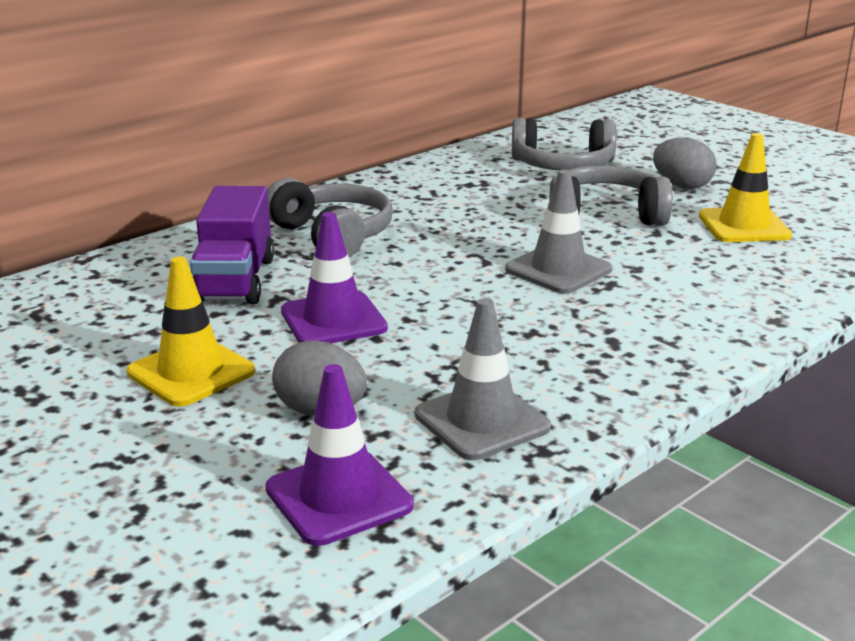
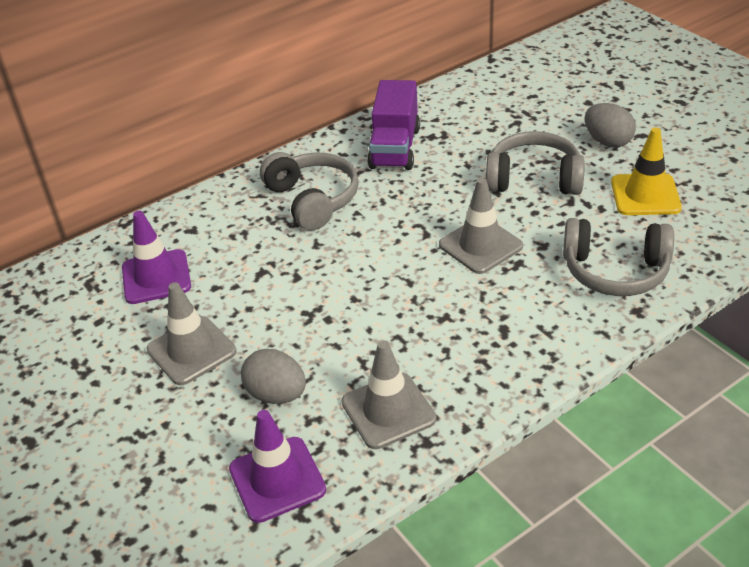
camera: 10 degrees right, 15 degrees up
(191, 372) = (191, 350): yellow traffic cone -> grey traffic cone
(235, 280) = (233, 251): purple truck -> purple truck (395, 148)
(333, 320) = (299, 298): purple traffic cone -> purple traffic cone (156, 277)
(562, 166) = (513, 113): grey headphones -> grey headphones (615, 271)

